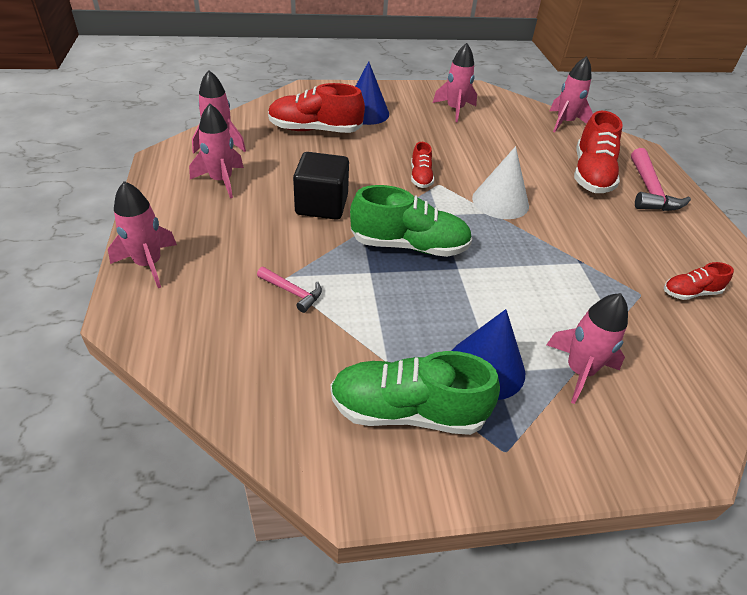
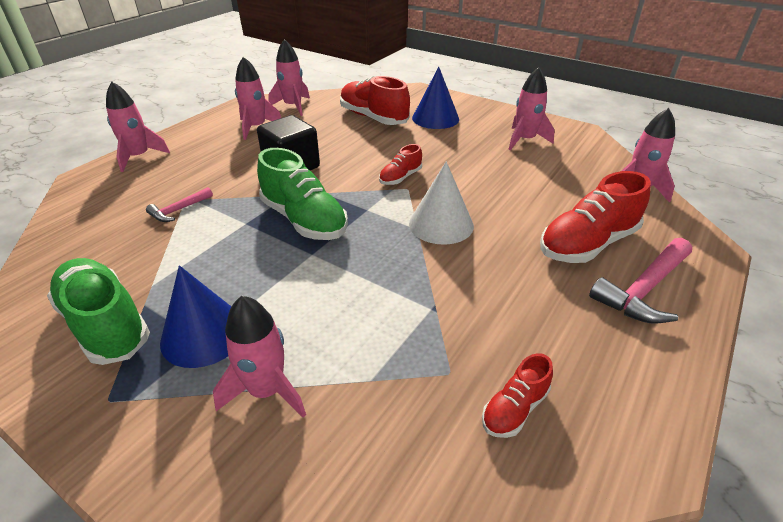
camera: 45 degrees right, 5 degrees down
(293, 292) = (178, 210): pink hammer -> pink hammer turned 60 degrees clockwise
(690, 293) = (514, 409): red shoe -> red shoe turned 75 degrees counterclockwise

